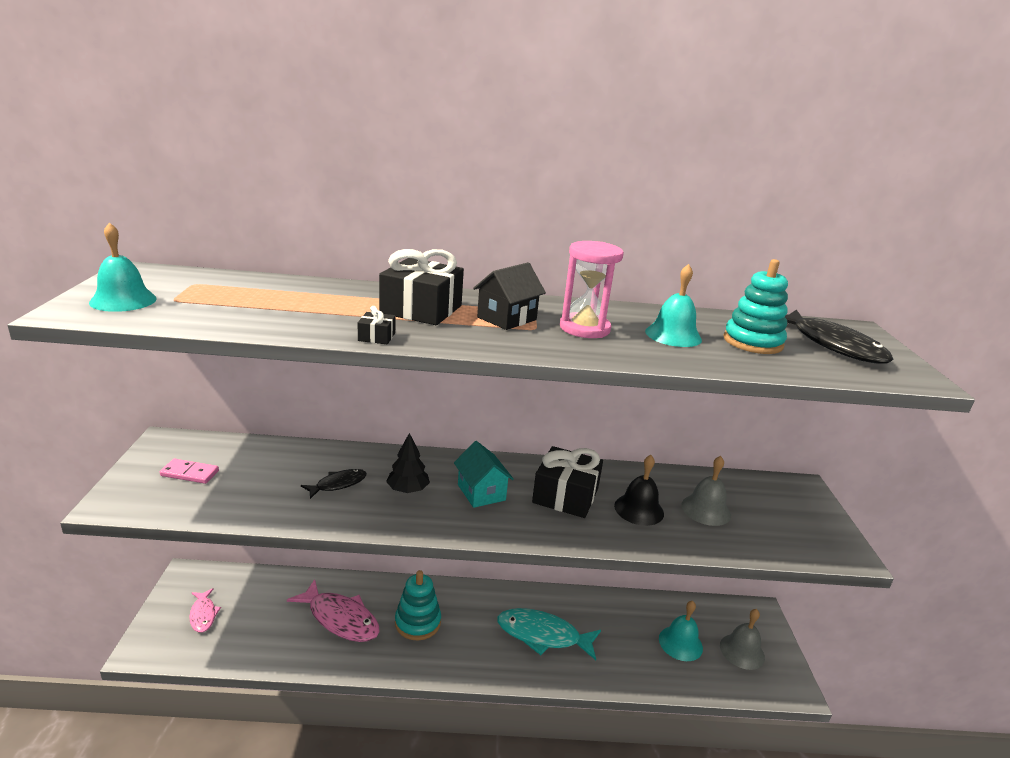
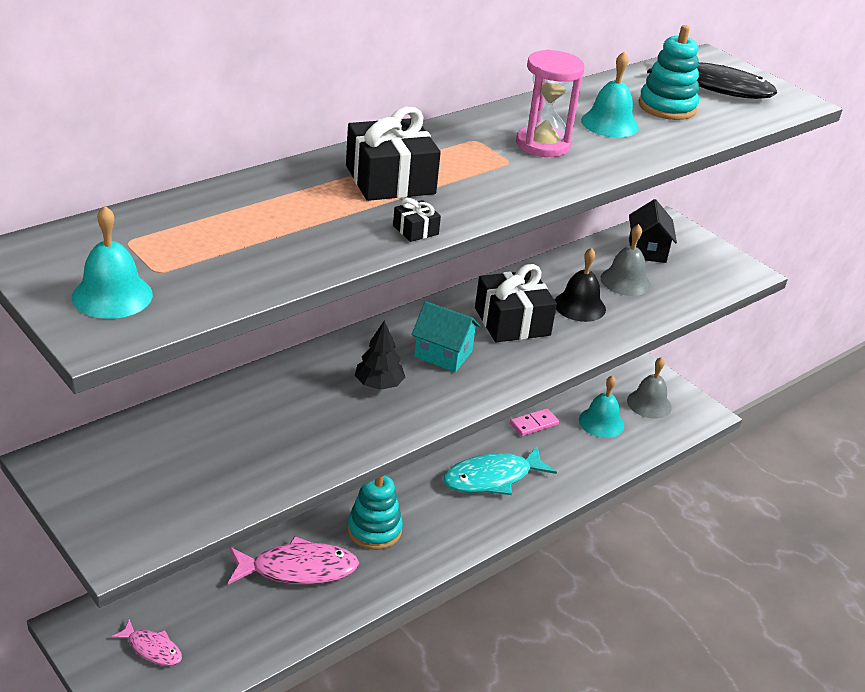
camera: 40 degrees left, 10 degrees up
(190, 473) = (145, 479): pink domino -> pink domino (534, 424)
(338, 484) = (309, 412): black fish -> none
(507, 318) = (471, 159): black house -> black house (647, 250)

